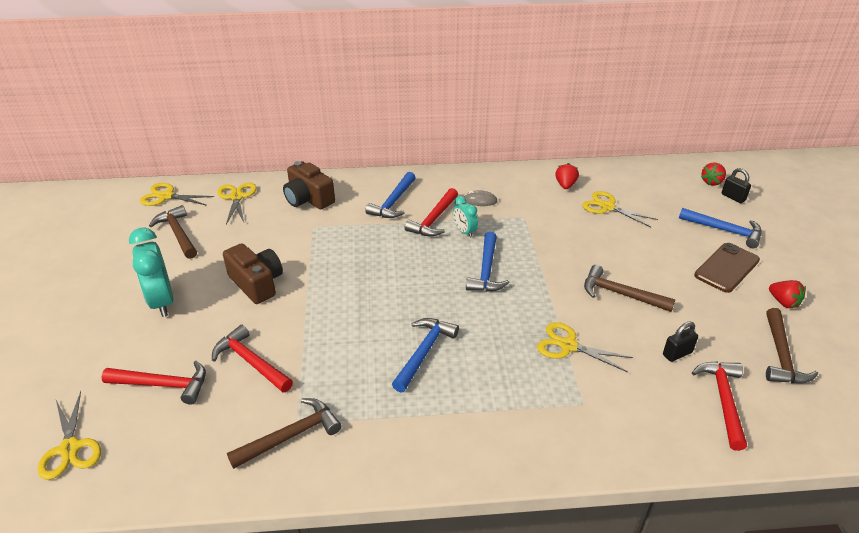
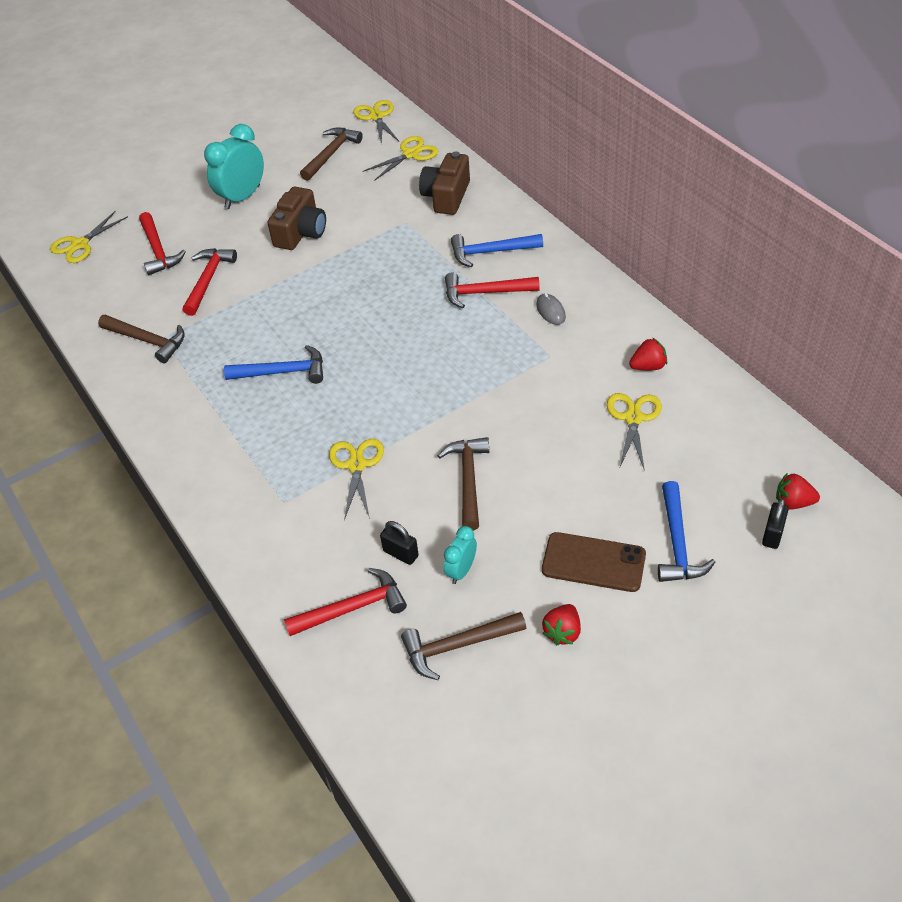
camera: 65 degrees right, 10 degrees up
(464, 232) = (482, 323): turquoise clock -> turquoise clock (461, 571)
(486, 270) = (430, 365): blue hammer -> none

